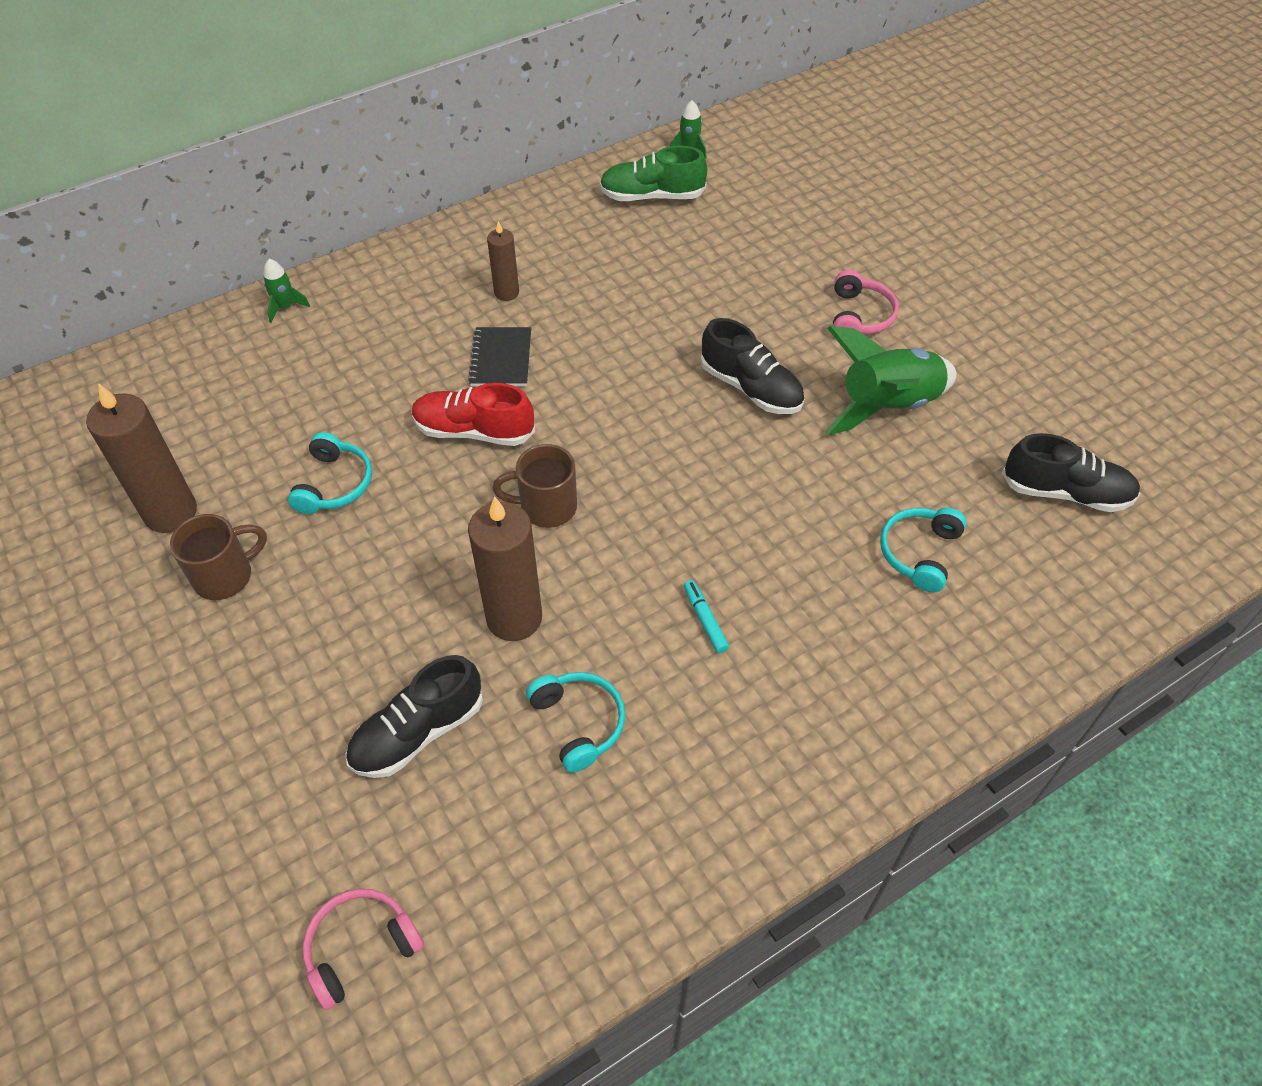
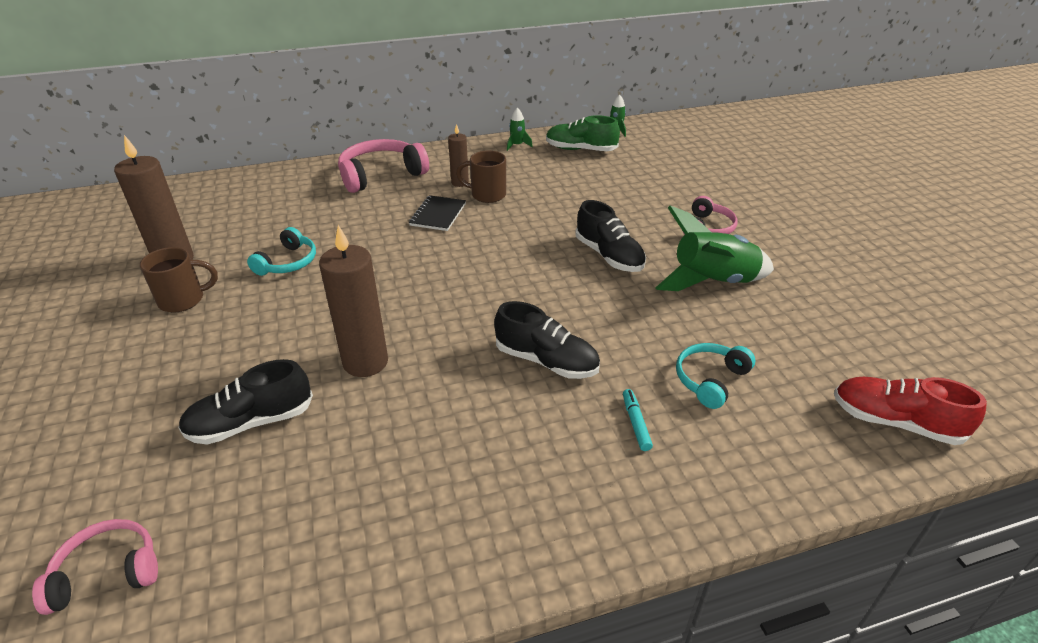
camera: 15 degrees right, 15 degrees down
(285, 307) = (315, 171): green rocket -> green rocket (517, 145)
(386, 297) = (381, 175): none -> pink headphones
(474, 431) = (398, 249): red shoe -> red shoe (895, 422)
(546, 507) = (425, 299): brown mug -> brown mug (487, 195)
(579, 723) = (377, 443): turquoise headphones -> none
(705, 620) = (512, 392): turquoise marker -> turquoise marker (635, 423)
(1065, 492) = (852, 361): black shoe -> black shoe (546, 361)

